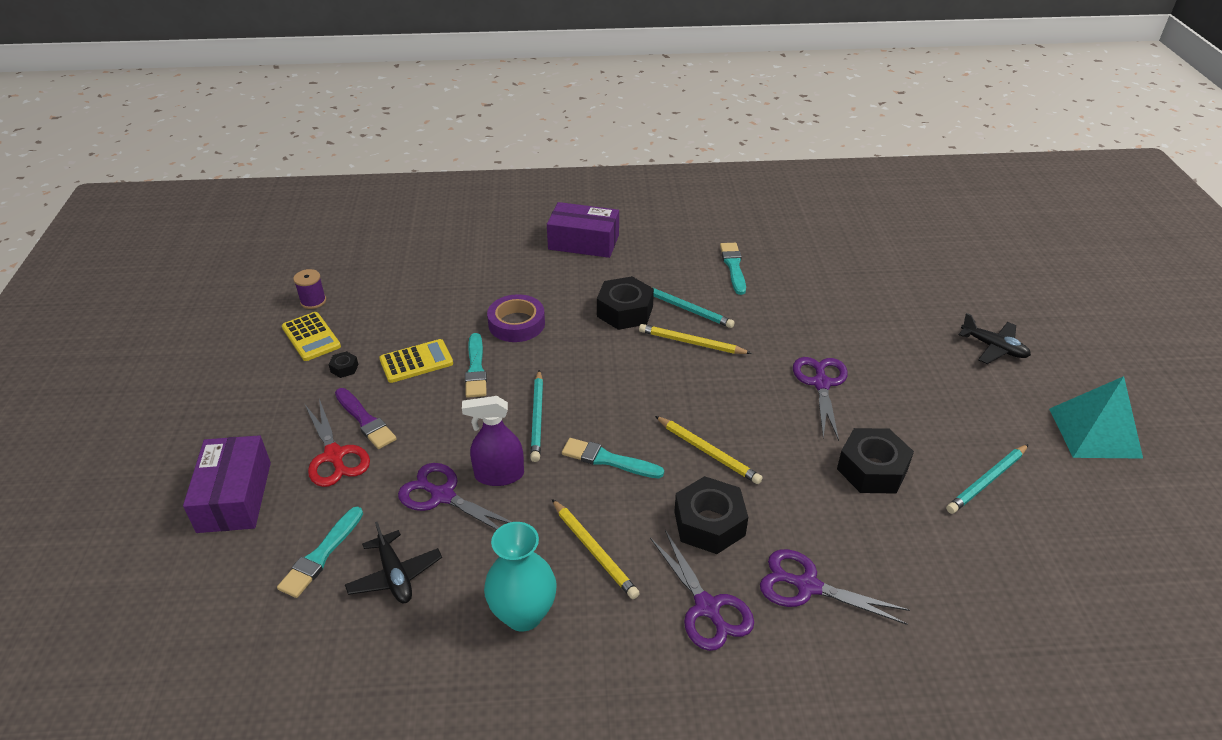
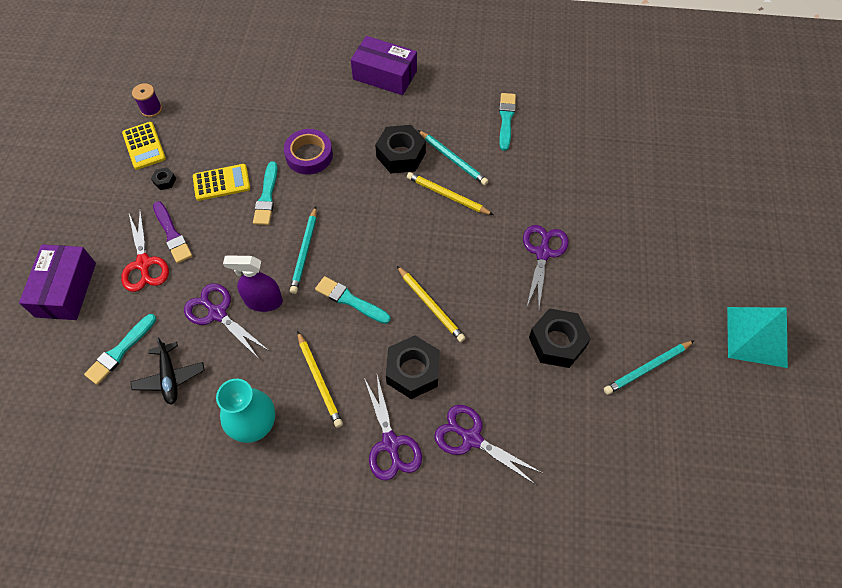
camera: 10 degrees right, 20 degrees up
(993, 348) = (704, 238): black plane -> none

